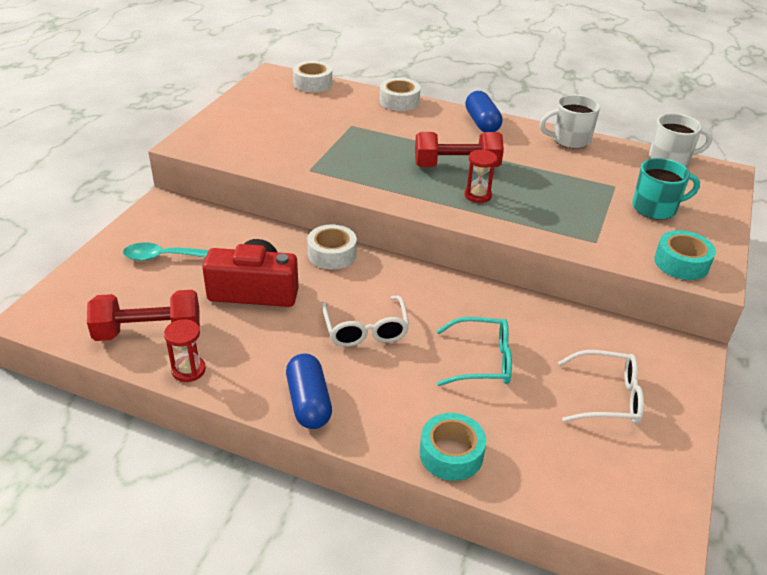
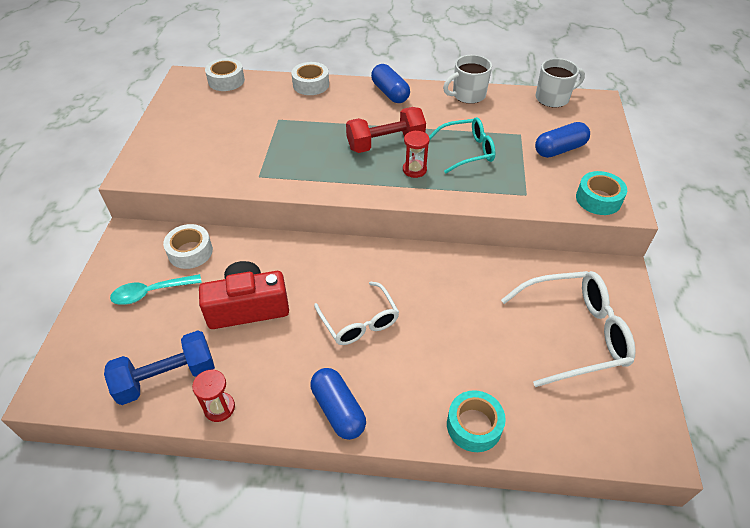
camera: 15 degrees left, 10 degrees up
(148, 332) = (167, 378): red dumbbell -> blue dumbbell
(332, 254) = (302, 251): white tape -> white tape (190, 252)
(482, 361) = (466, 326): turquoise glasses -> turquoise glasses (467, 151)
(608, 397) = (574, 333): white glasses -> white glasses, size x1.54
(655, 208) = (559, 149): turquoise mug -> blue capsule

